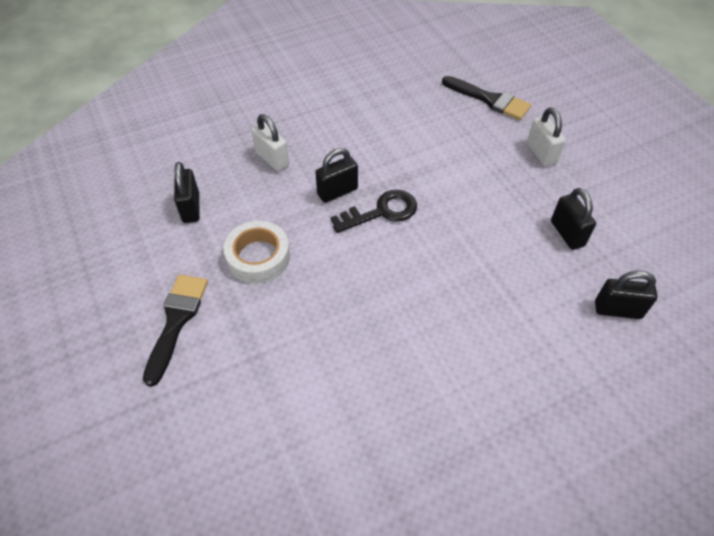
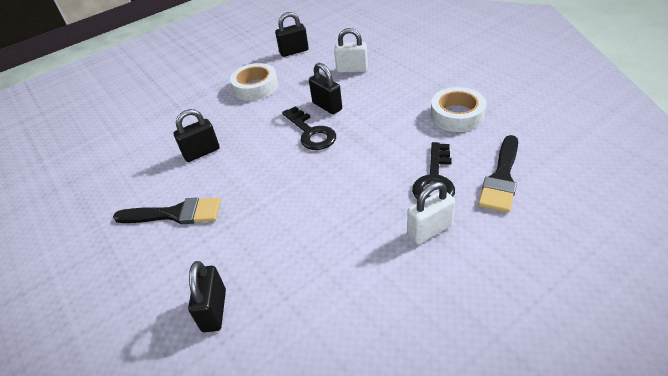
camera: 85 degrees right, 10 degrees down
(176, 321) = (203, 71): black brush -> black brush (175, 214)
(272, 159) = (352, 69): white padlock -> white padlock turned 60 degrees clockwise
(396, 102) = (457, 115): none -> white tape
(482, 137) = (435, 180): none -> black key
(567, 233) = (311, 261): black padlock -> black padlock (201, 152)

